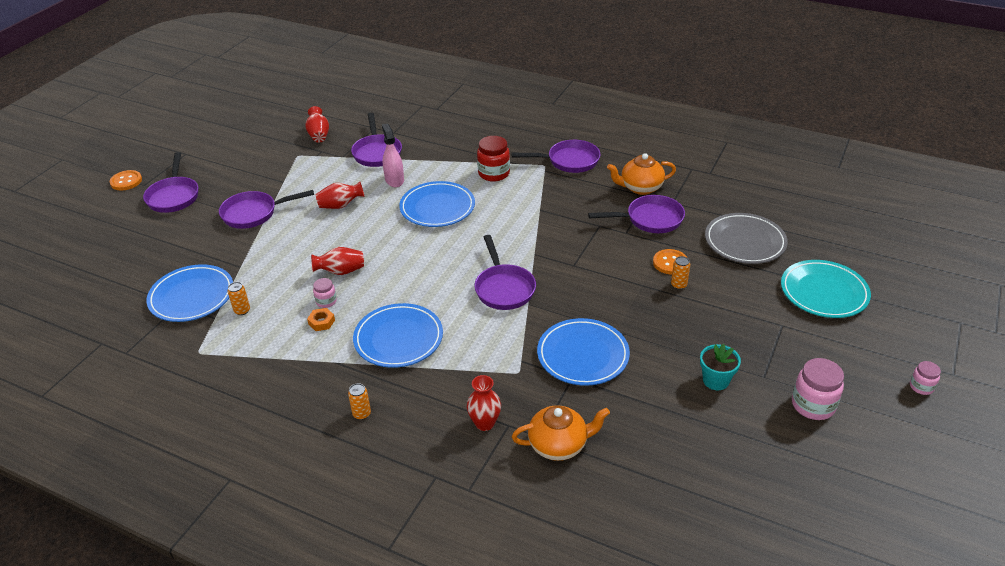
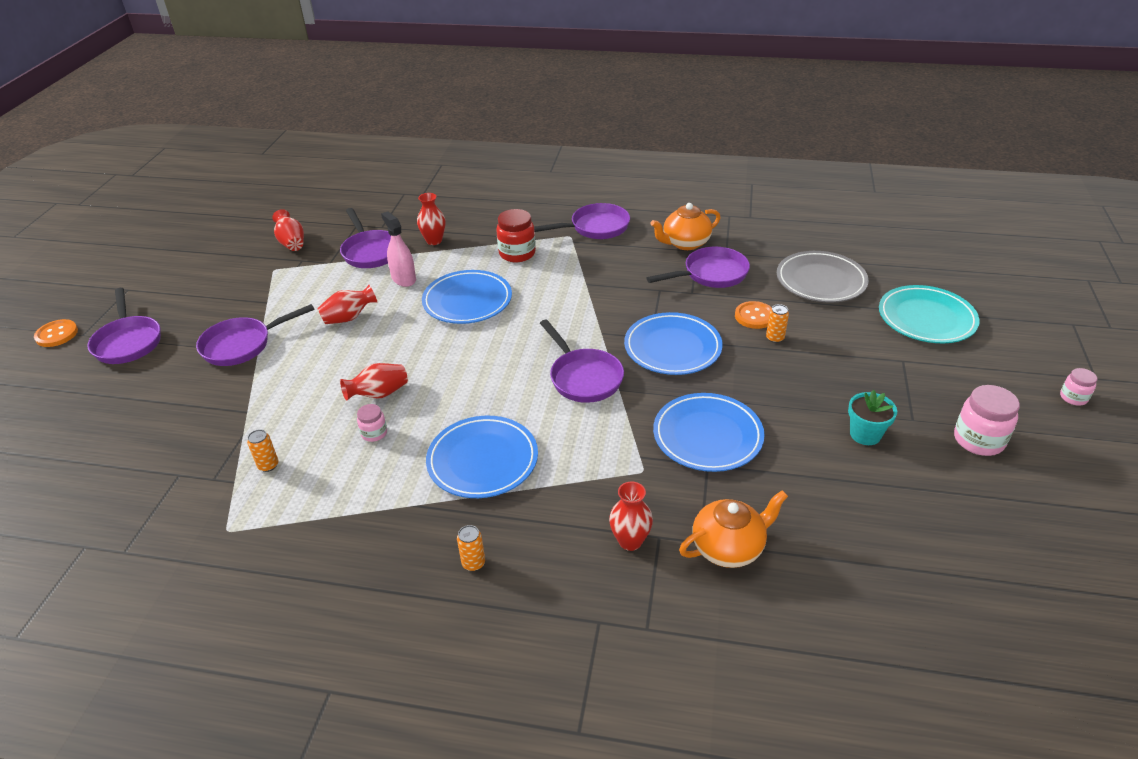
camera: 15 degrees left, 0 degrees up
(192, 296) = (194, 461): blue plate -> blue plate (672, 348)
(321, 322) = (378, 459): orange nut -> none
(431, 151) = (434, 241): none -> red vase

